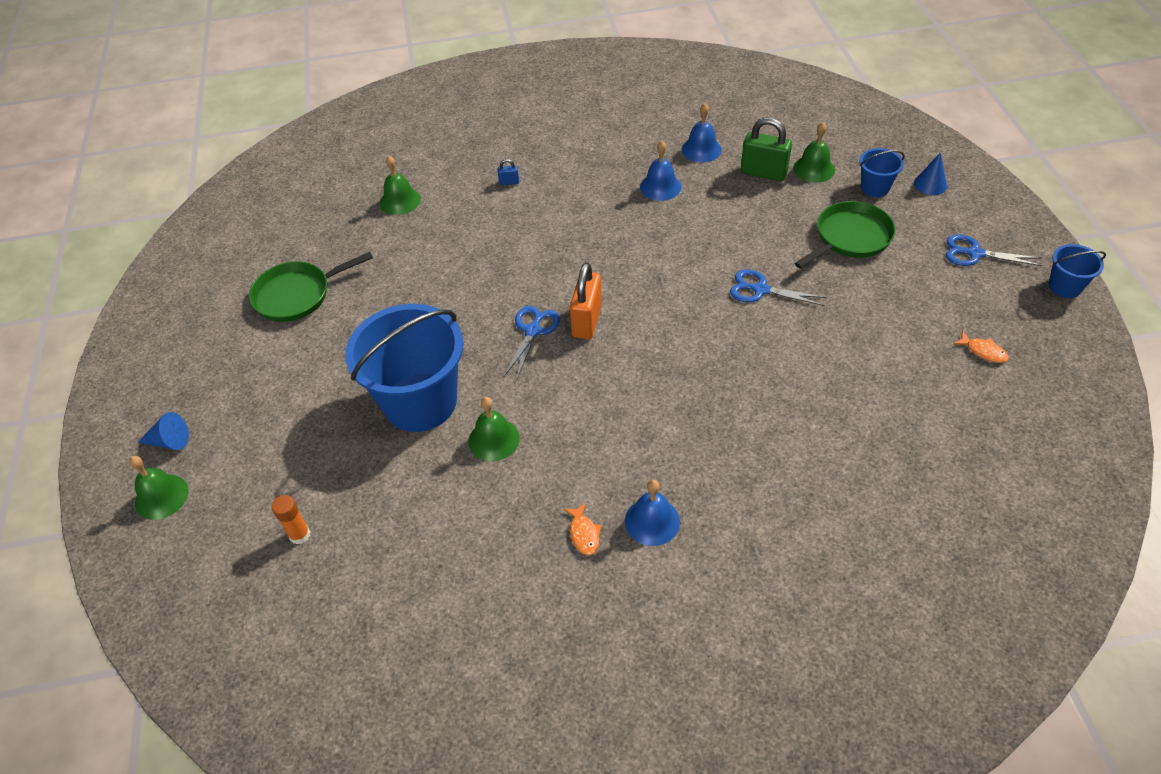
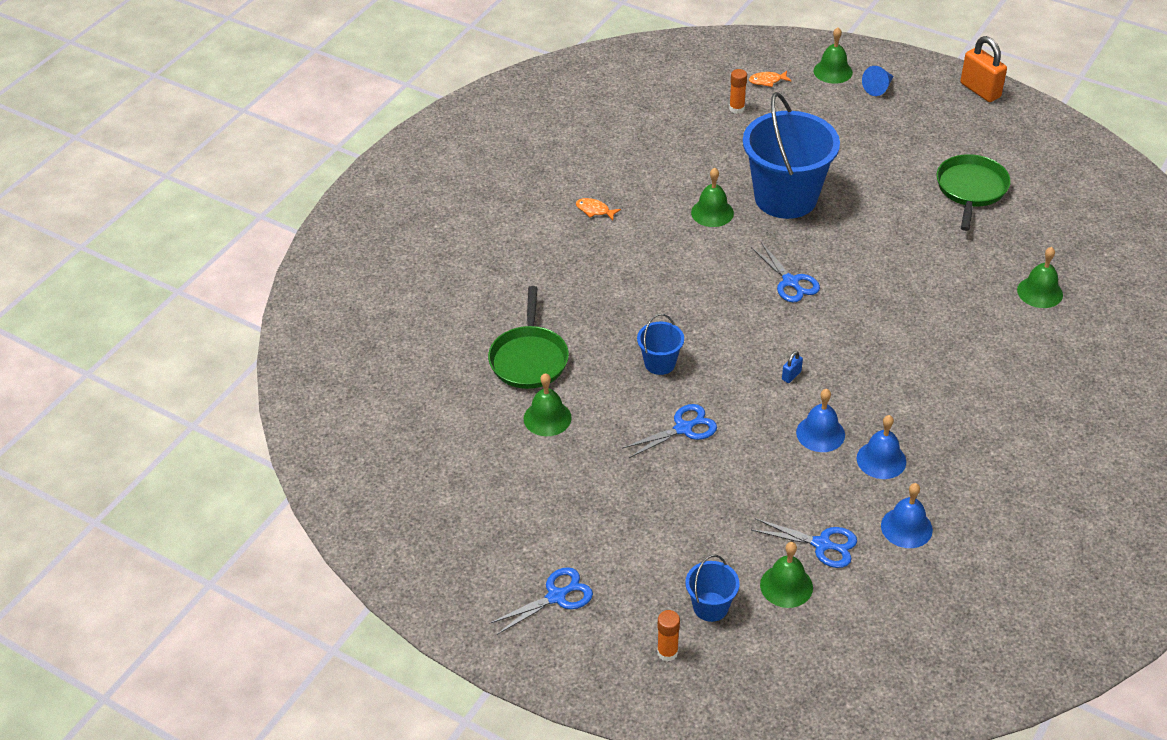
camera: 130 degrees right, 5 degrees down
(509, 182) = (996, 369): blue padlock -> blue padlock (791, 375)
(587, 321) = (767, 314): orange padlock -> orange padlock (980, 90)
(652, 521) = (566, 241): blue bell -> blue bell (820, 433)
(763, 173) = (821, 544): green padlock -> blue scissors
(850, 237) = (672, 531): green pan -> green pan (529, 359)
(856, 370) = (547, 418): none -> green bell
(930, 184) = (667, 652): blue cone -> orange glue stick
(983, 351) = (470, 502): orange fish -> orange fish (767, 81)
(1065, 286) = (454, 618): blue bucket -> blue bucket (660, 363)

